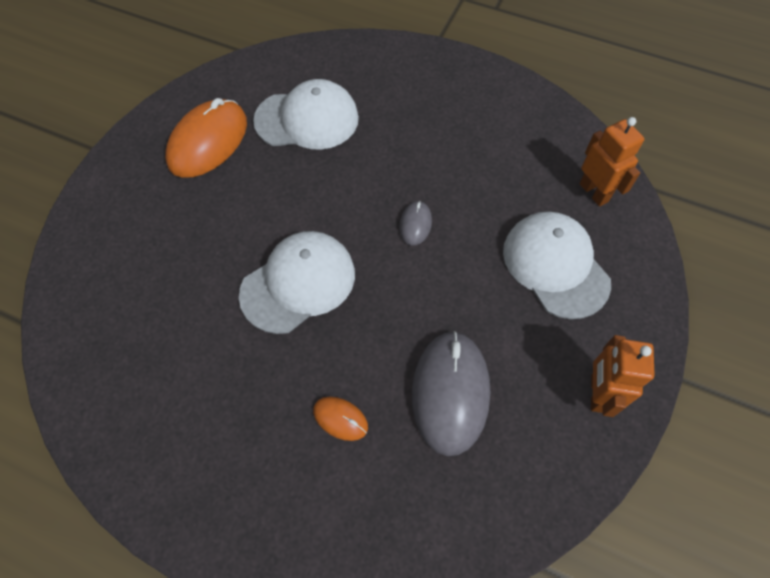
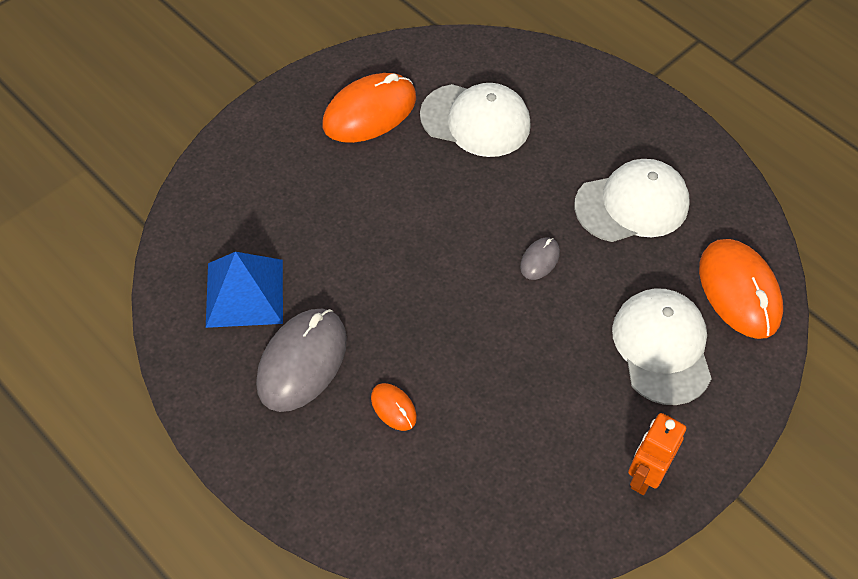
camera: 20 degrees right, 5 degrees down
(148, 356) = (244, 293): none -> blue pyramid
(298, 283) = (403, 276): white cap -> white cap (632, 204)
(450, 392) = (503, 423): grey mouse -> grey mouse (302, 361)
(594, 192) = (739, 291): orange robot -> orange mouse

